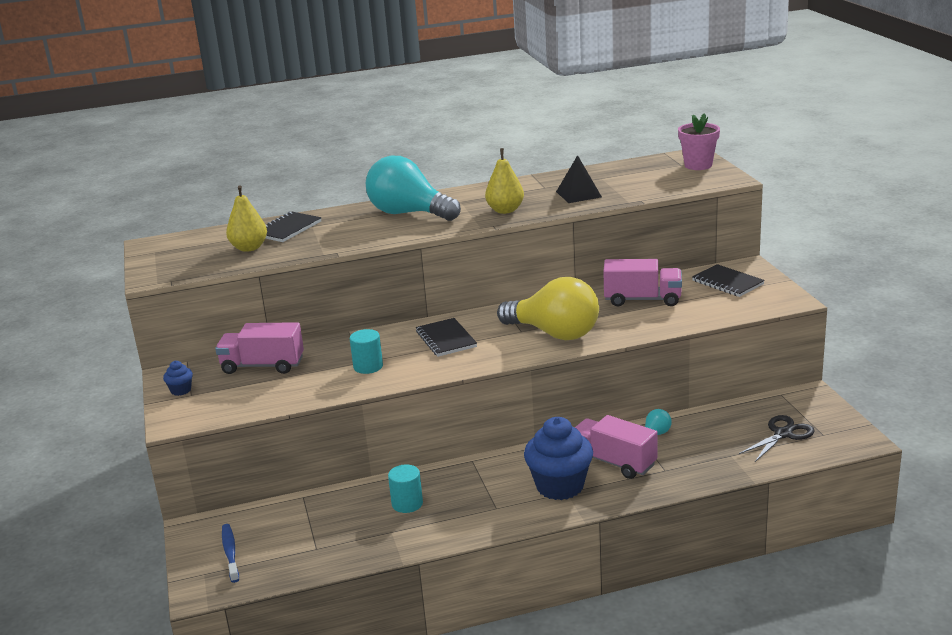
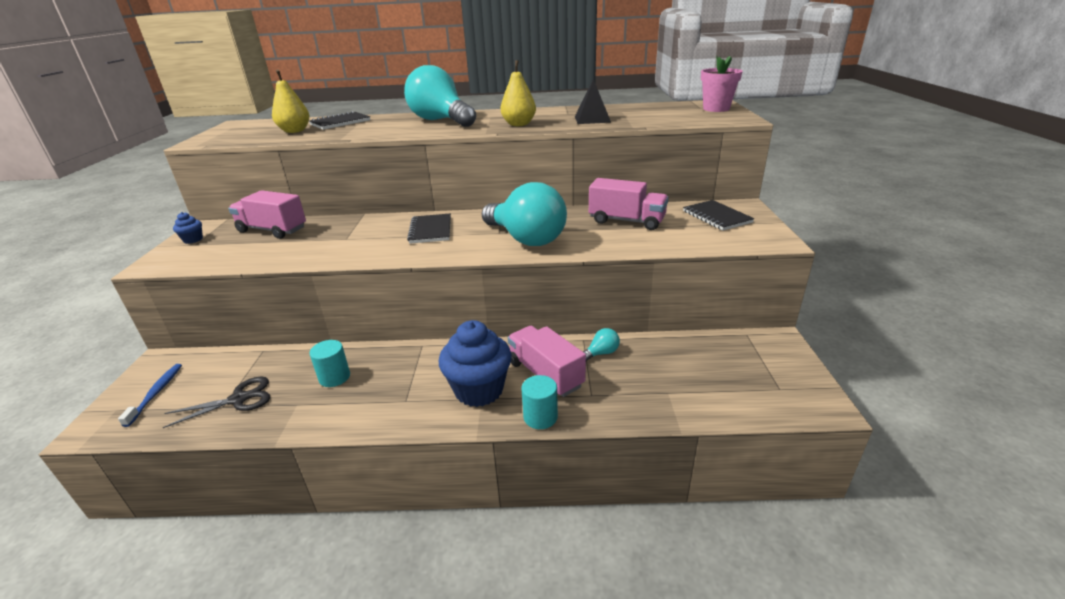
camera: 15 degrees right, 5 degrees up
(368, 366) = (347, 243): turquoise cylinder -> turquoise cylinder (540, 417)
(554, 333) = (526, 239): yellow light bulb -> turquoise light bulb
(783, 434) = (734, 379): black scissors -> black scissors (239, 399)

